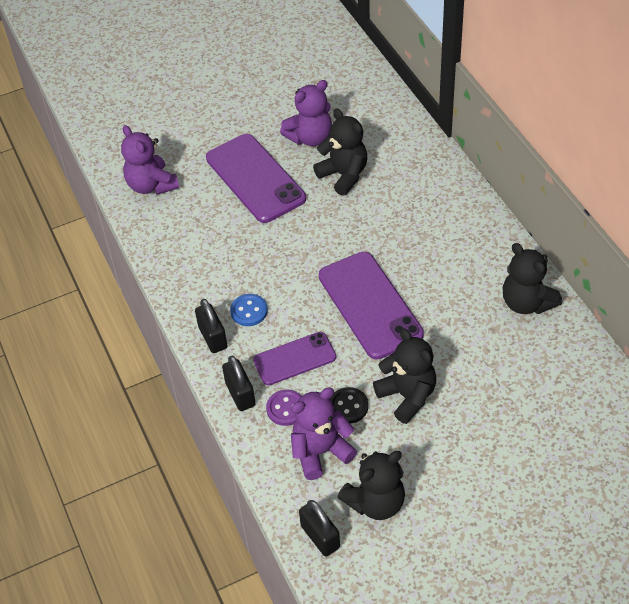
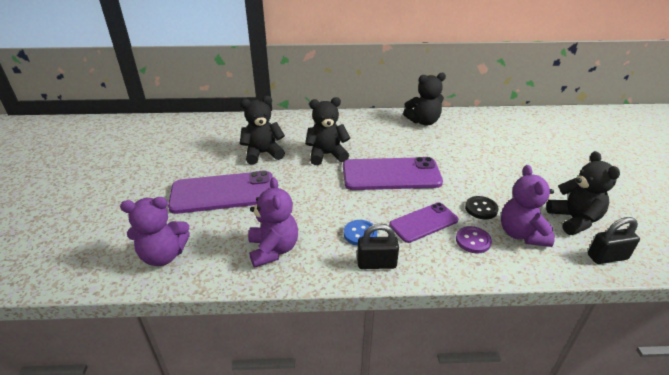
camera: 70 degrees left, 15 degrees down
(240, 394) = (448, 263): black padlock -> none
(294, 359) = (423, 222): purple phone -> purple phone turned 60 degrees clockwise
(310, 137) = (212, 157): purple teddy bear -> purple teddy bear (273, 249)
(407, 396) = (480, 181): black teddy bear -> black teddy bear (326, 155)

